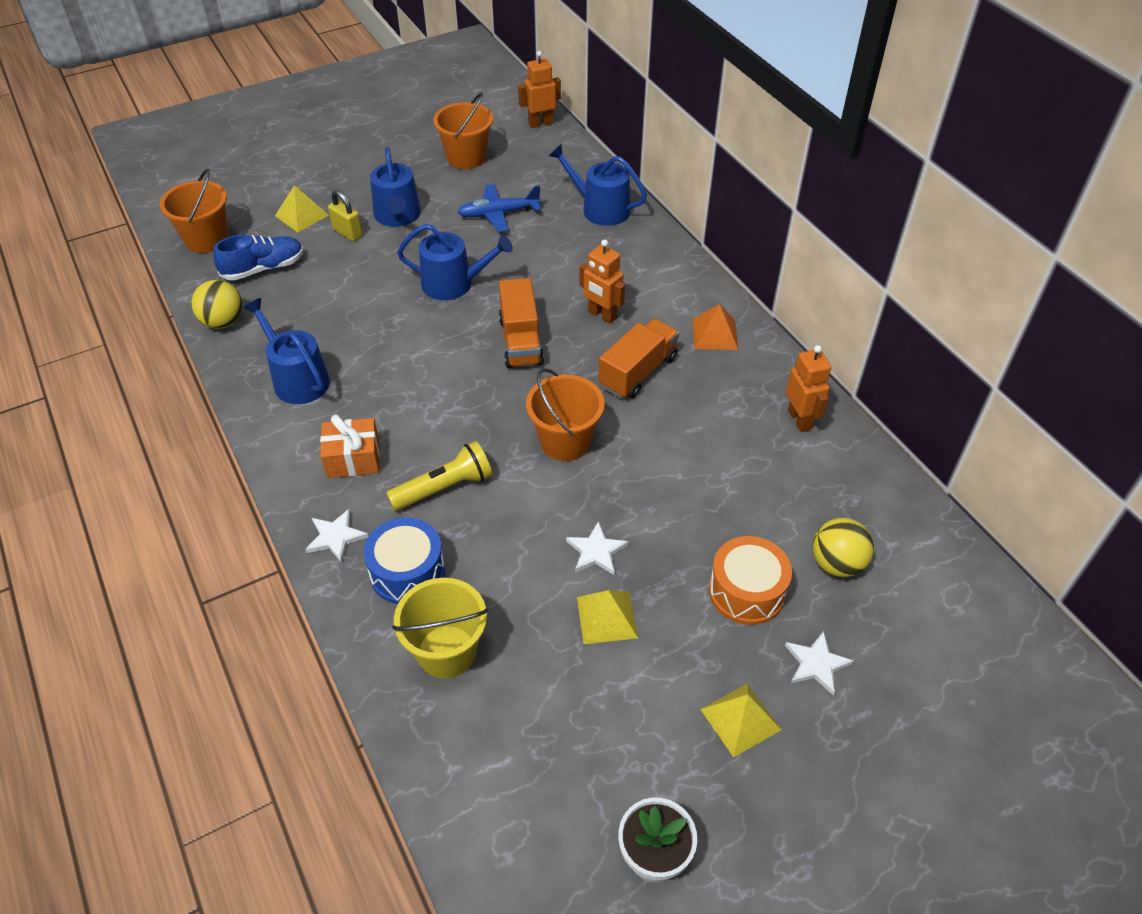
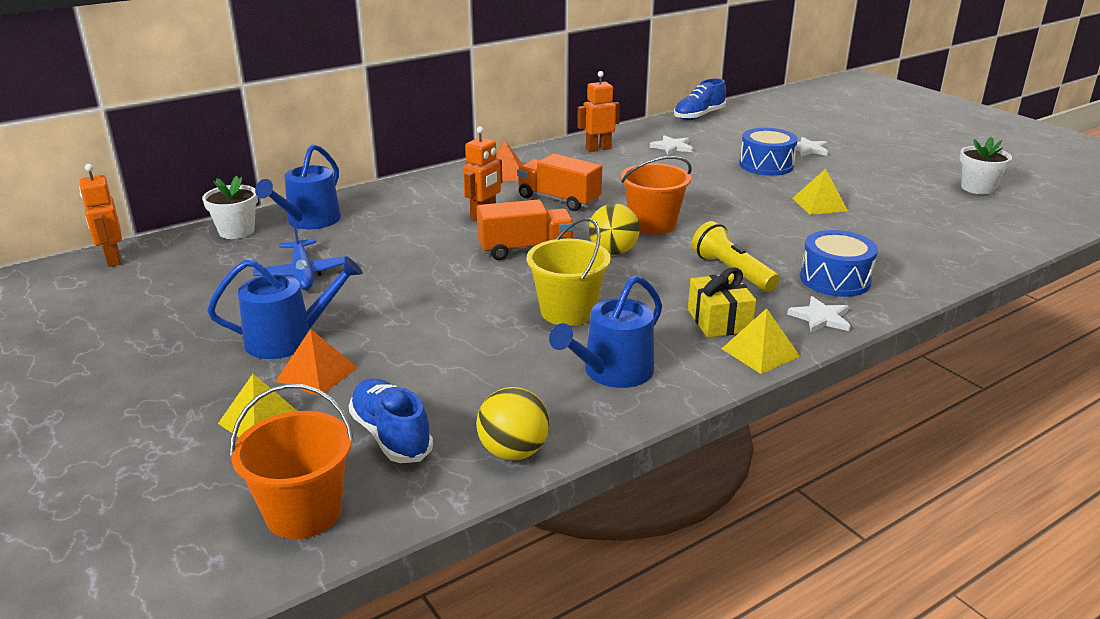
camera: 95 degrees left, 20 degrees down
(348, 233) = (317, 373): yellow padlock -> orange pyramid
(353, 459) = (719, 321): orange gift -> yellow gift
(446, 651) = (896, 257): yellow bucket -> yellow bucket (568, 312)
(454, 283) = (433, 290): blue watering can -> none
(466, 157) = (168, 302): orange bucket -> none
(583, 172) = (237, 231): none -> white flower pot
(596, 551) = (762, 209): white star -> white star (672, 147)
(740, 719) = (864, 167): yellow pyramid -> yellow pyramid (760, 352)
(746, 591) = (766, 165): orange drum -> blue drum
(836, 563) = (726, 142): yellow ball -> yellow ball (613, 252)
(956, 553) = (699, 116): none -> blue shoe

